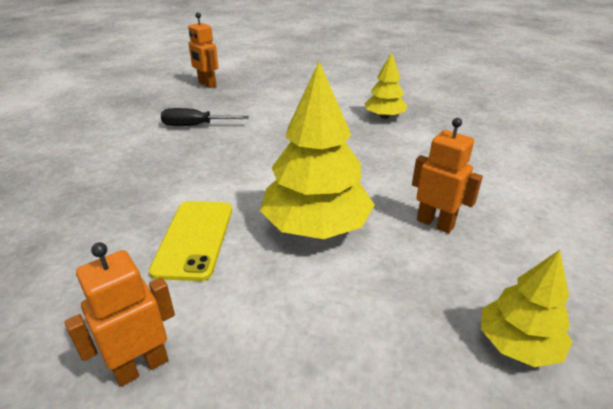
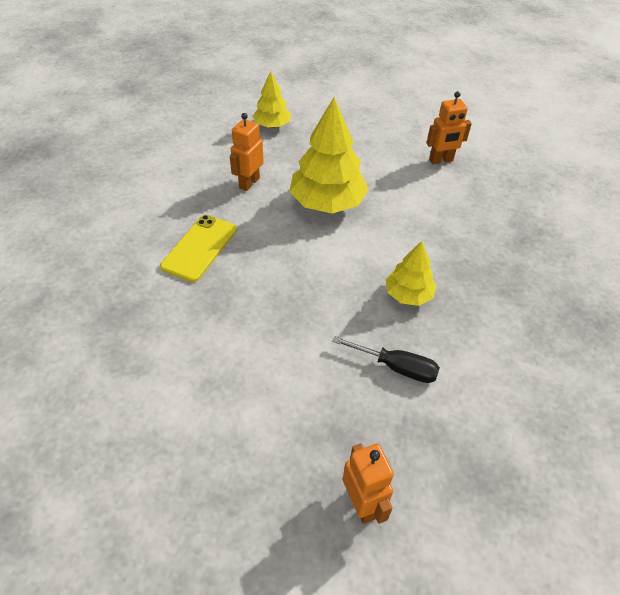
camera: 160 degrees left, 15 degrees up
(194, 239) = (411, 216): yellow phone -> yellow phone (199, 248)
(384, 117) = (169, 312): yellow tree -> yellow tree (408, 294)
(435, 223) = (249, 183): orange robot -> orange robot turned 60 degrees clockwise

